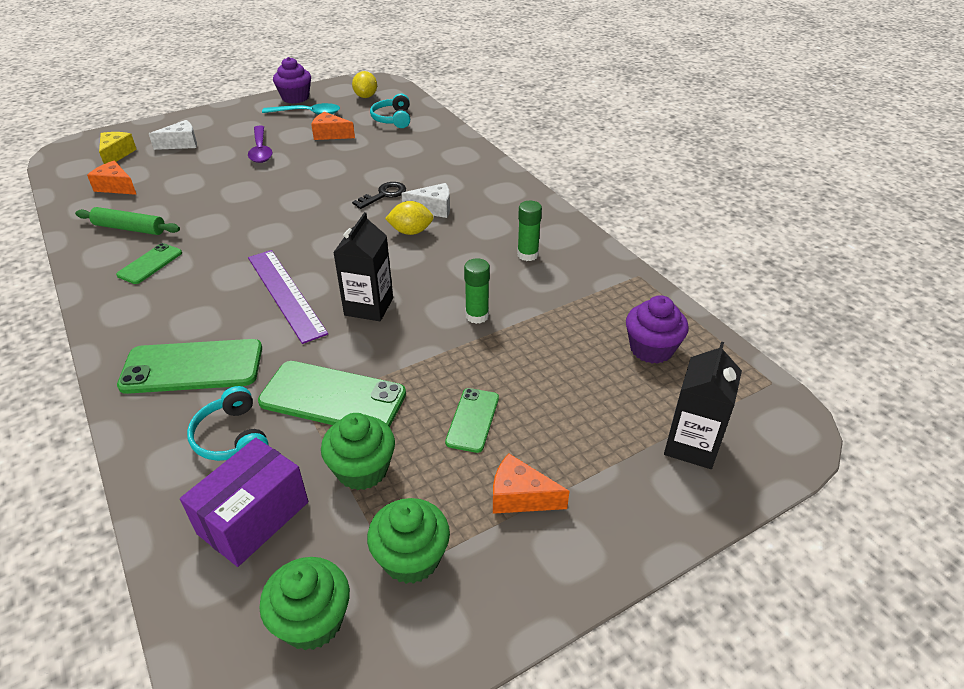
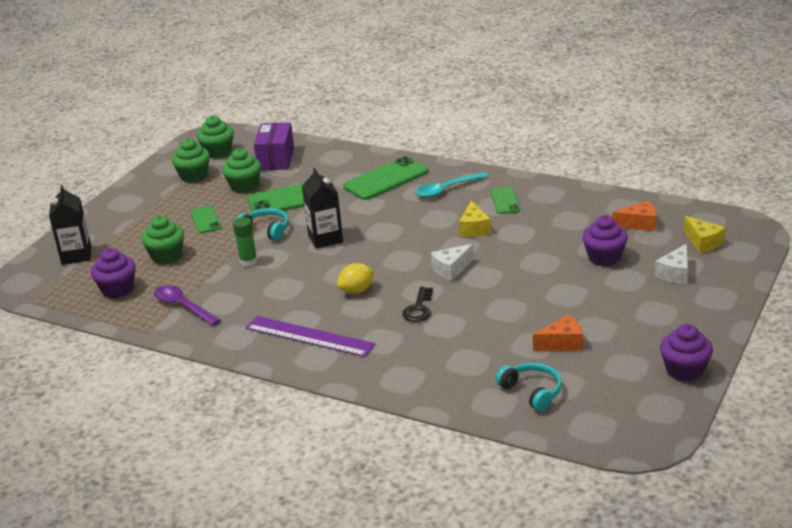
camera: 150 degrees right, 10 degrees down
(130, 228) = (563, 209): green rolling pin -> none
(195, 173) = (604, 257): none -> purple cupcake
(228, 246) = (474, 228): none -> yellow cheese
(232, 437) = (322, 171): turquoise headphones -> turquoise headphones (266, 230)
(261, 150) = (594, 299): purple spoon -> purple spoon (183, 306)
(286, 294) = (388, 223): purple ruler -> purple ruler (309, 336)
(307, 113) = (632, 356): turquoise spoon -> turquoise spoon (446, 189)
(366, 96) = (614, 411): yellow lemon -> none
(433, 209) = (361, 315): white cheese -> white cheese (451, 269)
(520, 497) = (158, 207): orange cheese -> none
(527, 255) = (247, 312): green glue stick -> none
(565, 376) = (166, 256): none -> green cupcake

